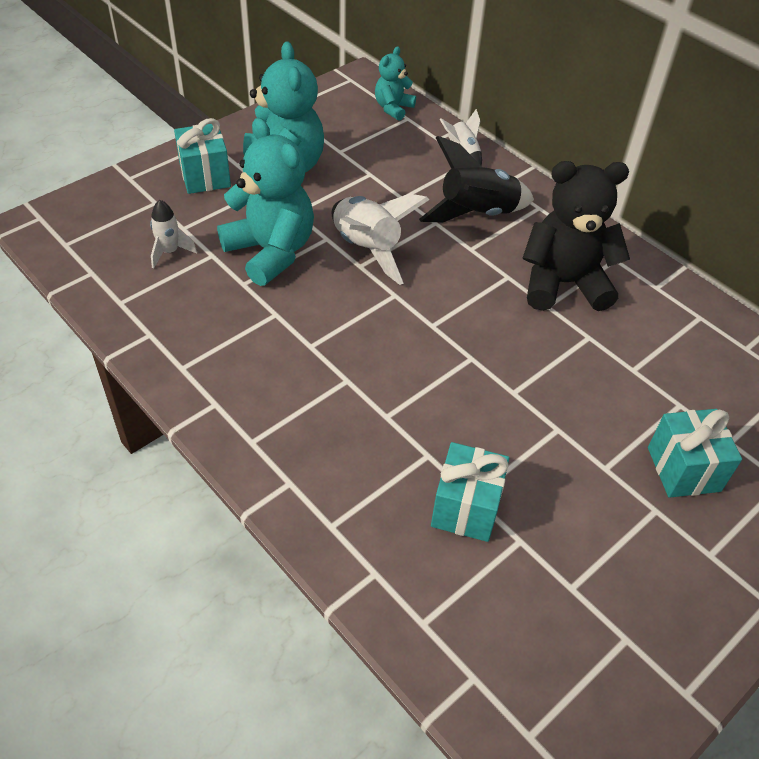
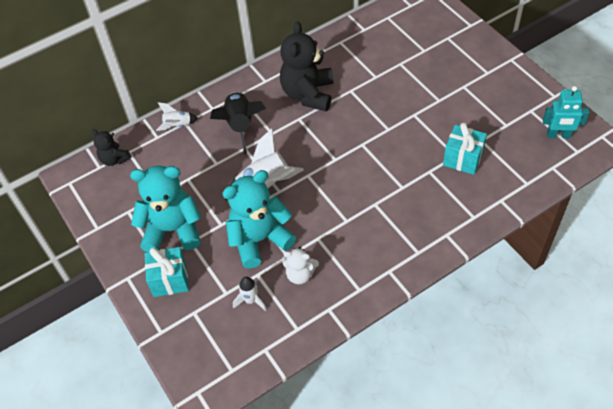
camera: 75 degrees left, 5 degrees up
(211, 299) = (300, 274): none -> white teddy bear
(393, 108) = (114, 159): turquoise teddy bear -> black teddy bear
(568, 695) = (558, 135): none -> turquoise robot
(683, 469) = (440, 71): turquoise gift -> none

